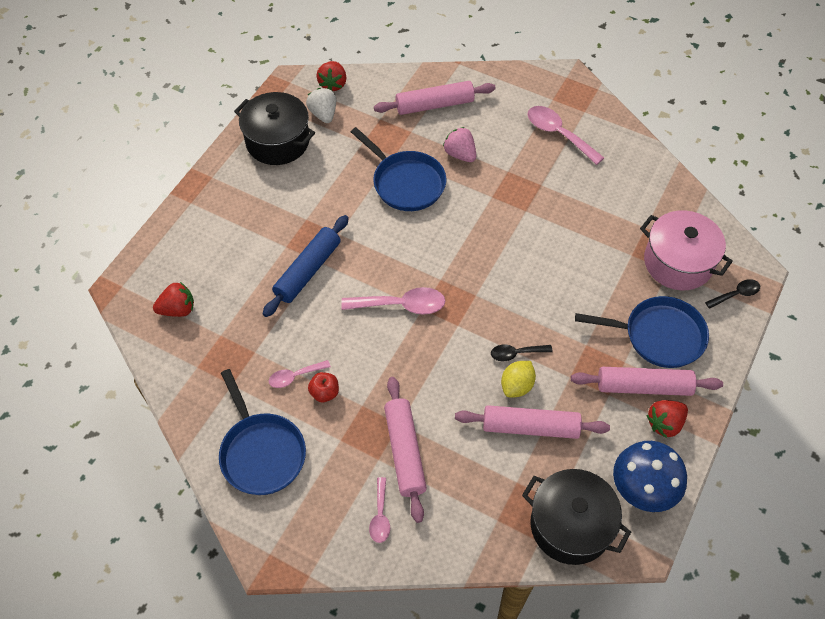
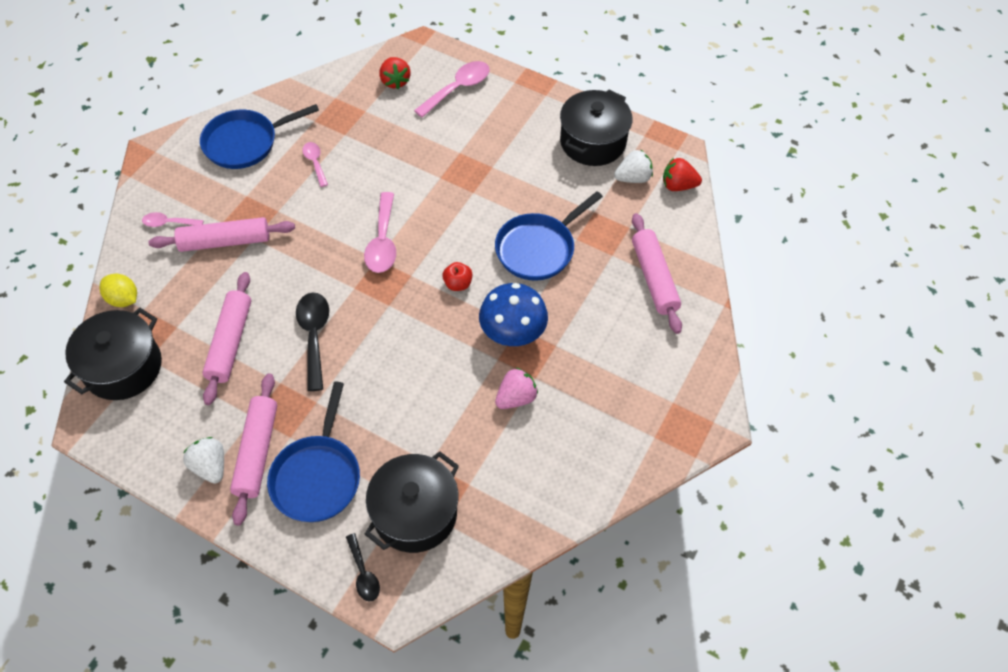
camera: 90 degrees right, 0 degrees up
(308, 271) = (429, 169): blue rolling pin -> none
(324, 393) = (295, 184): red apple -> red apple (458, 284)
(460, 154) = (579, 300): pink strawberry -> pink strawberry (516, 398)
(516, 353) = (314, 336): black spoon -> black spoon, size x1.71
(517, 386) = (277, 334): yellow lemon -> yellow lemon (123, 299)
(558, 134) = (614, 403): pink spoon -> pink spoon (458, 89)
(642, 489) = (144, 434): blue mushroom -> blue mushroom (512, 334)
(665, 423) = (210, 466): red strawberry -> white strawberry
(678, 262) = (415, 513): pink pot -> black pot

